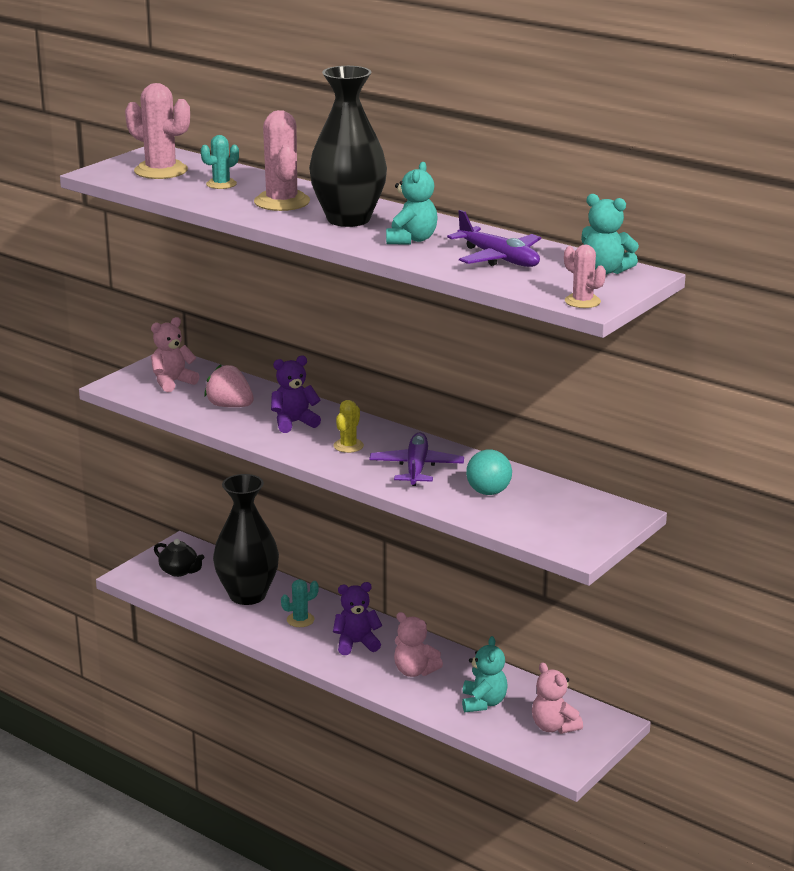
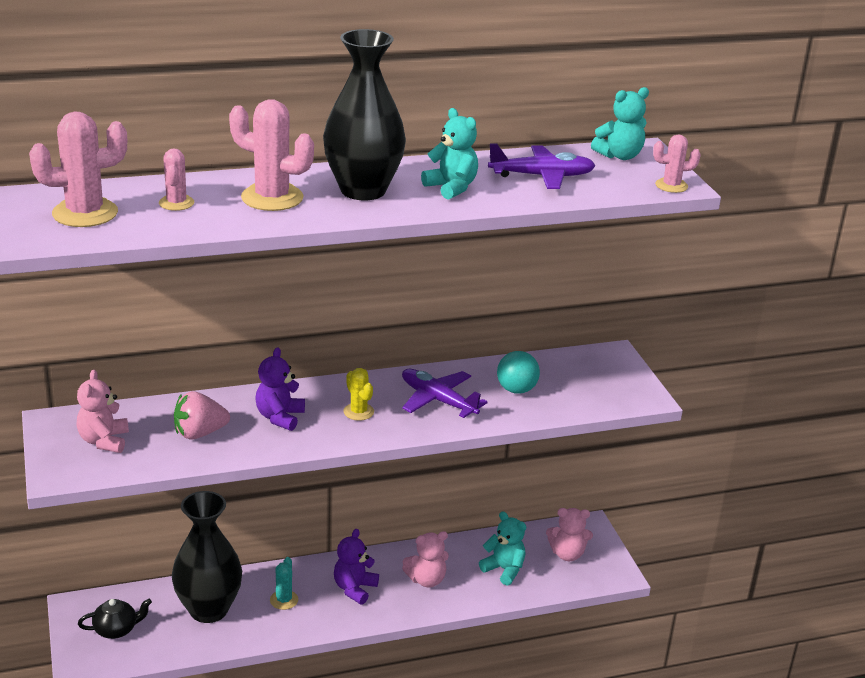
camera: 55 degrees left, 5 degrees up
(221, 184) = (176, 203): turquoise cactus -> pink cactus

